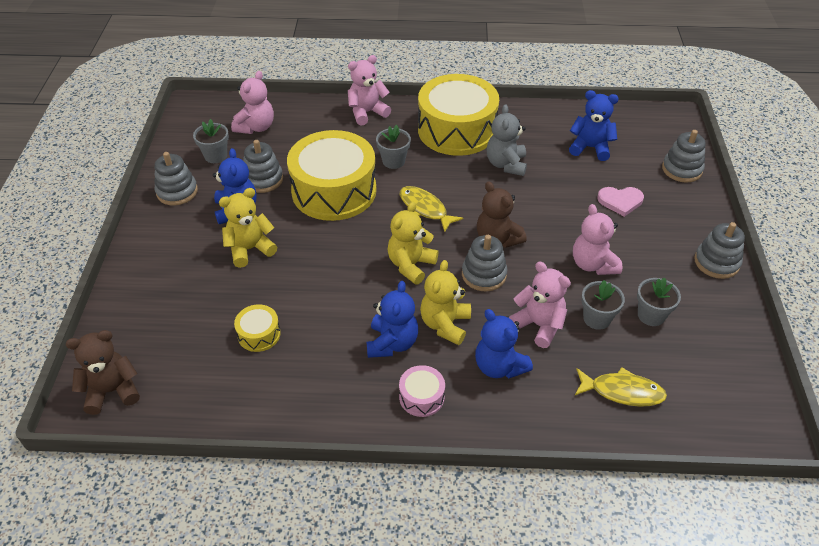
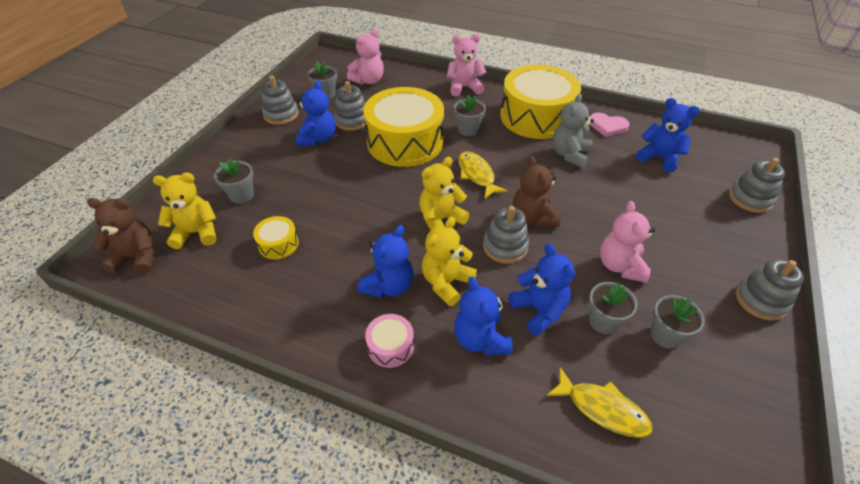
camera: 20 degrees right, 0 degrees up
(187, 294) = (241, 195): none -> grey flower pot
(250, 249) = (311, 172): yellow teddy bear -> yellow teddy bear (196, 233)
(538, 325) = (539, 310): pink teddy bear -> blue teddy bear
(620, 201) = (672, 213): pink heart -> pink heart (607, 126)

